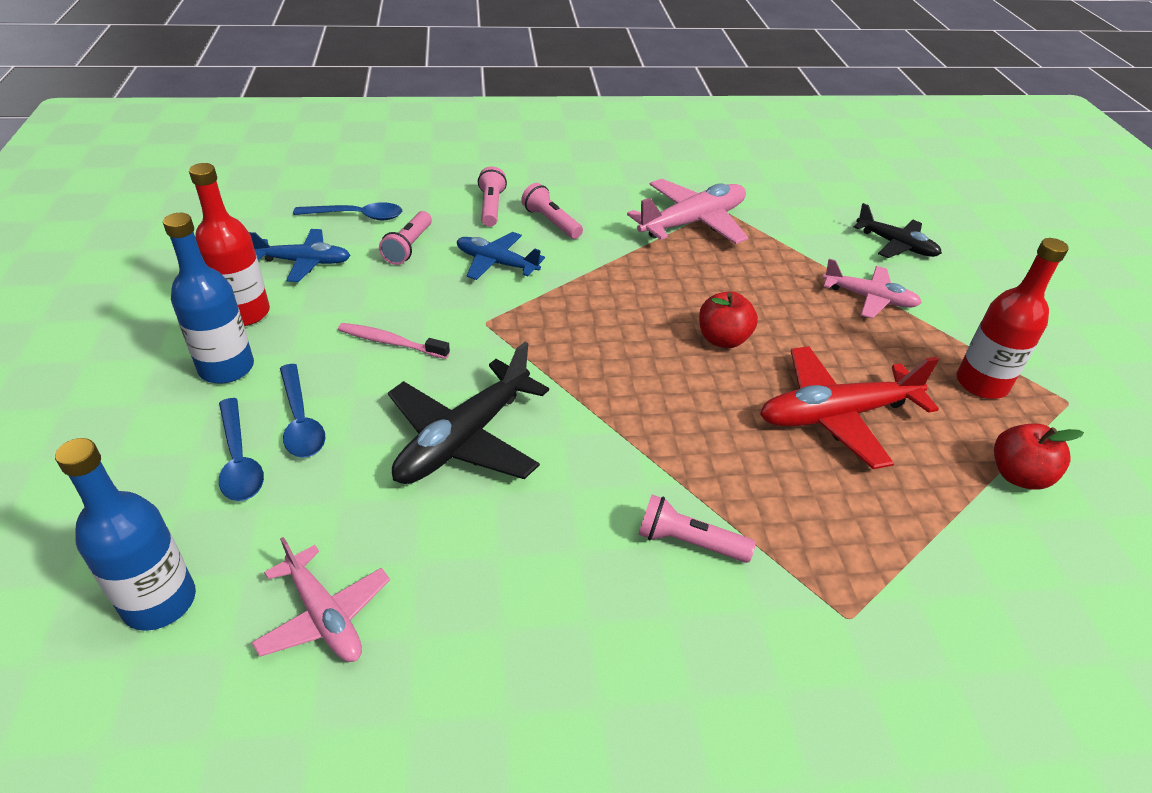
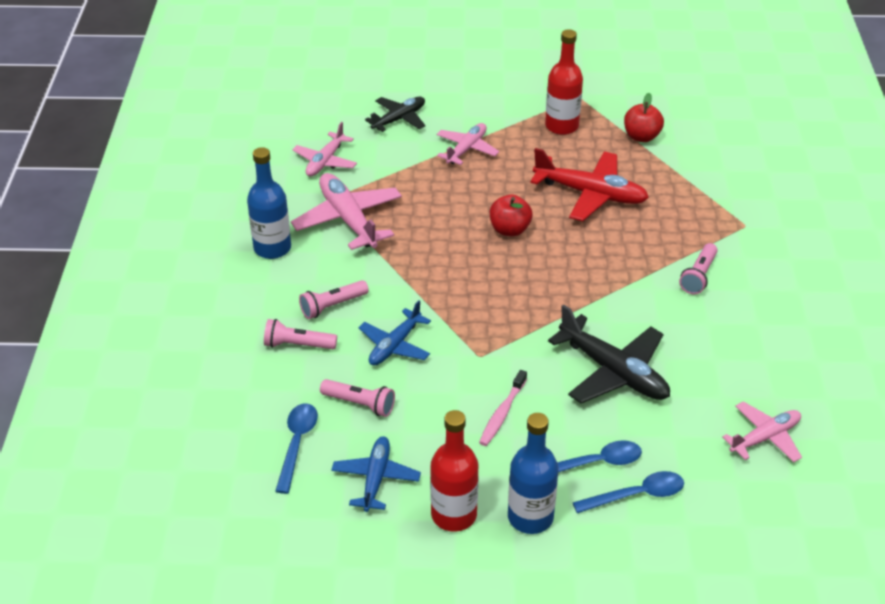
camera: 80 degrees left, 0 degrees up
(159, 602) = (762, 520): blue bottle -> blue bottle (272, 248)
(785, 202) = (325, 161): none -> pink plane
(836, 415) = (591, 194): red plane -> red plane turned 60 degrees counterclockwise

